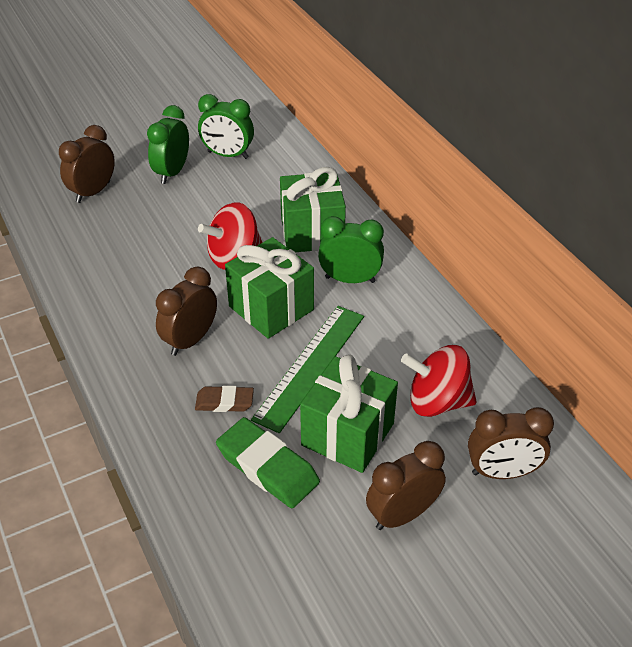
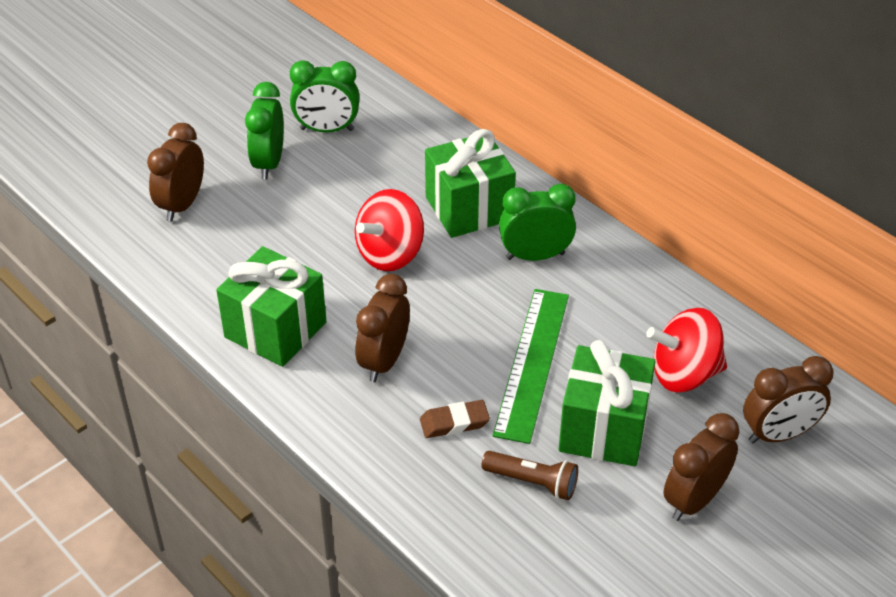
camera: 15 degrees left, 0 degrees up
(267, 467) = (532, 482): green eraser -> brown flashlight
(271, 308) = (460, 306): green gift -> green gift (275, 330)

